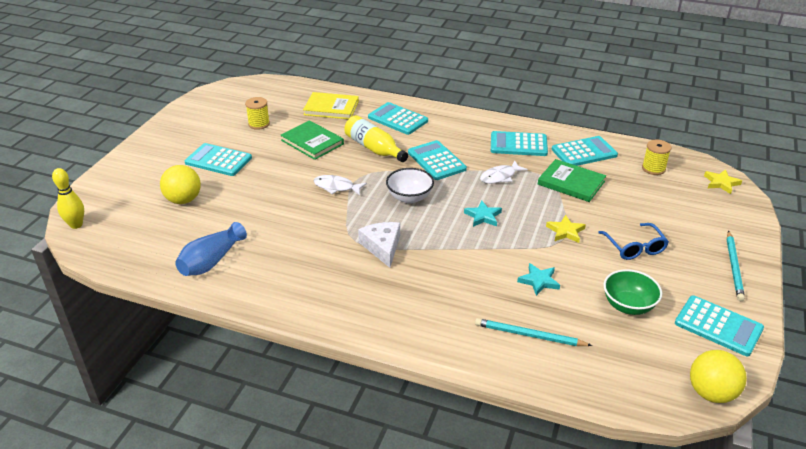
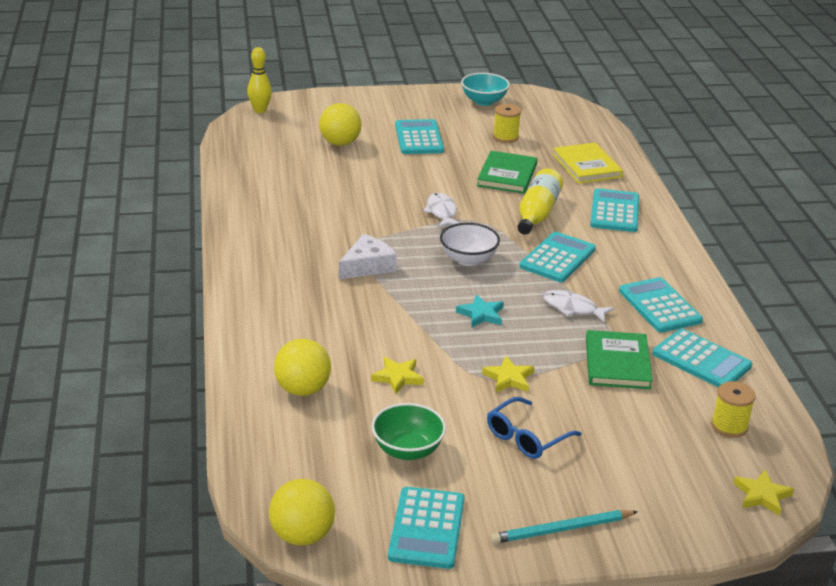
camera: 60 degrees right, 5 degrees down
(197, 114) = (484, 101): none -> turquoise bowl
(211, 261) = (266, 185): blue vase -> none
(529, 335) = (302, 389): turquoise pencil -> yellow ball
(539, 281) = (398, 377): turquoise star -> yellow star

